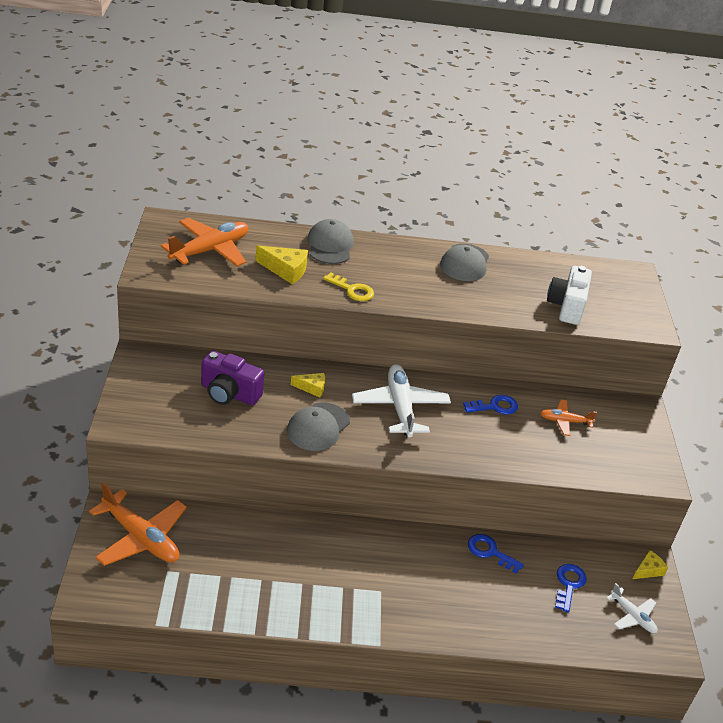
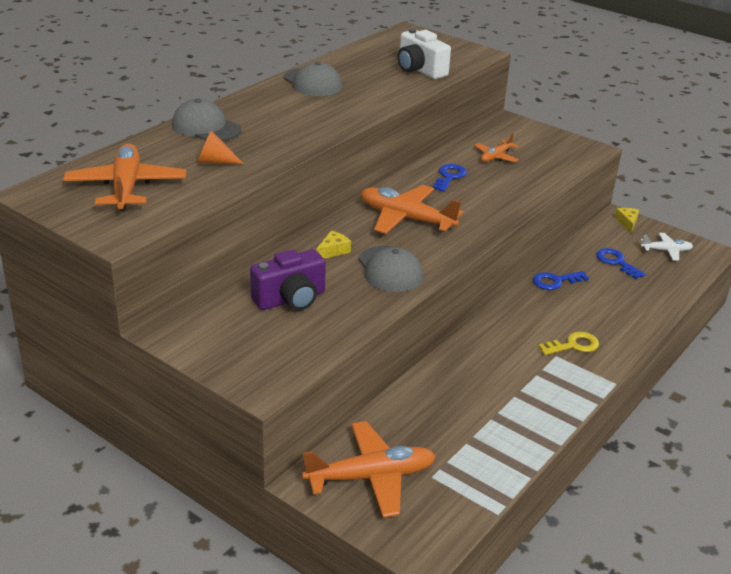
camera: 50 degrees left, 5 degrees down
(286, 270) = (214, 162): yellow cheese -> orange cone
(352, 290) = (287, 143): yellow key -> yellow key (573, 345)
(400, 407) = (406, 218): white plane -> orange plane

